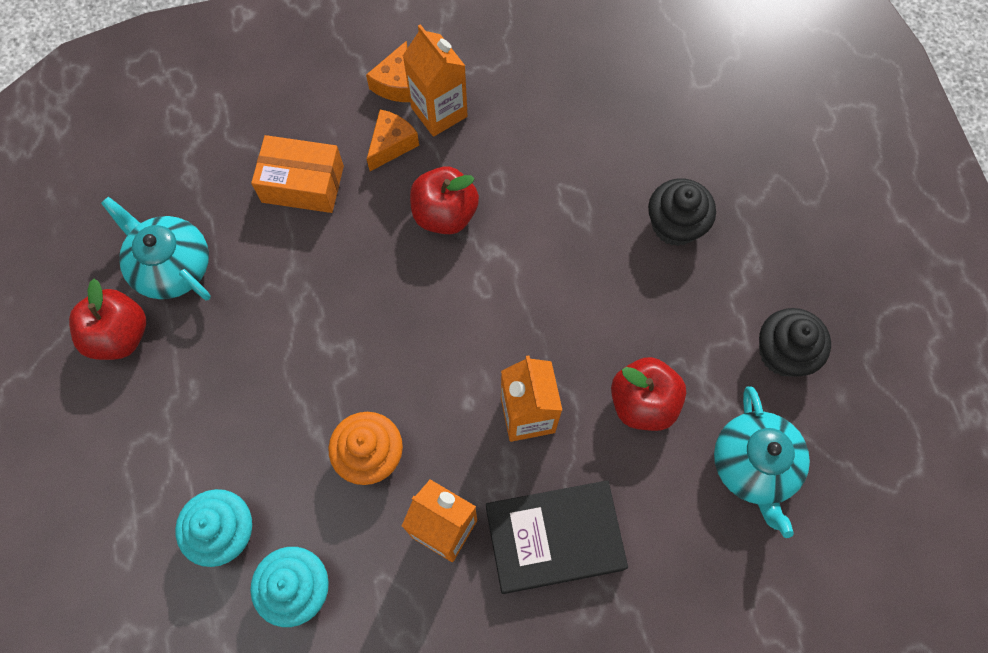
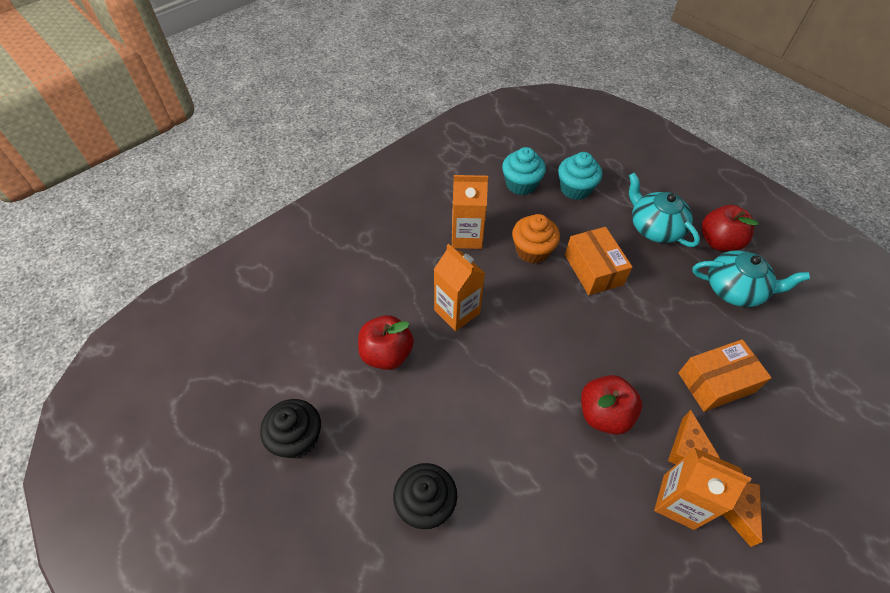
camera: 150 degrees right, 15 degrees down
(314, 382) = (593, 269): none -> orange box
(554, 538) = (403, 258): black book -> none
(754, 465) = (295, 351): turquoise teapot -> turquoise teapot (654, 227)

